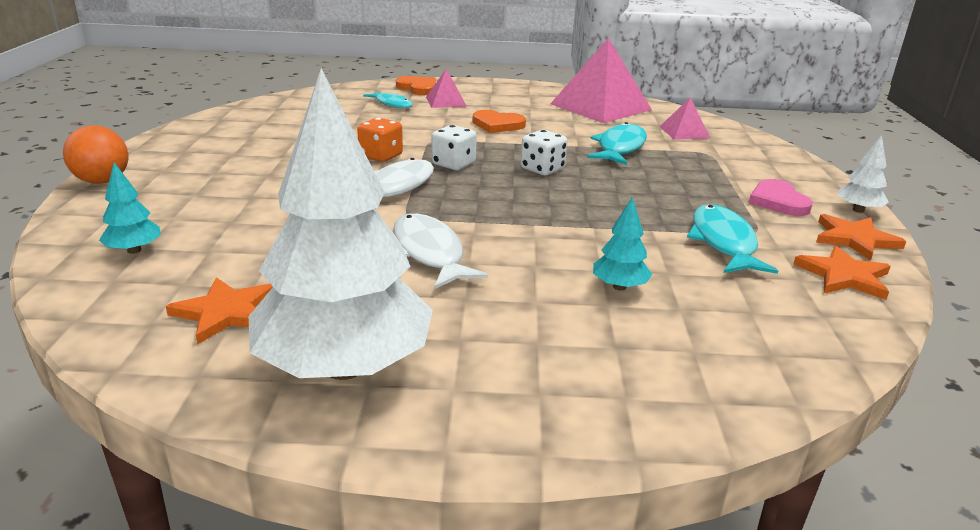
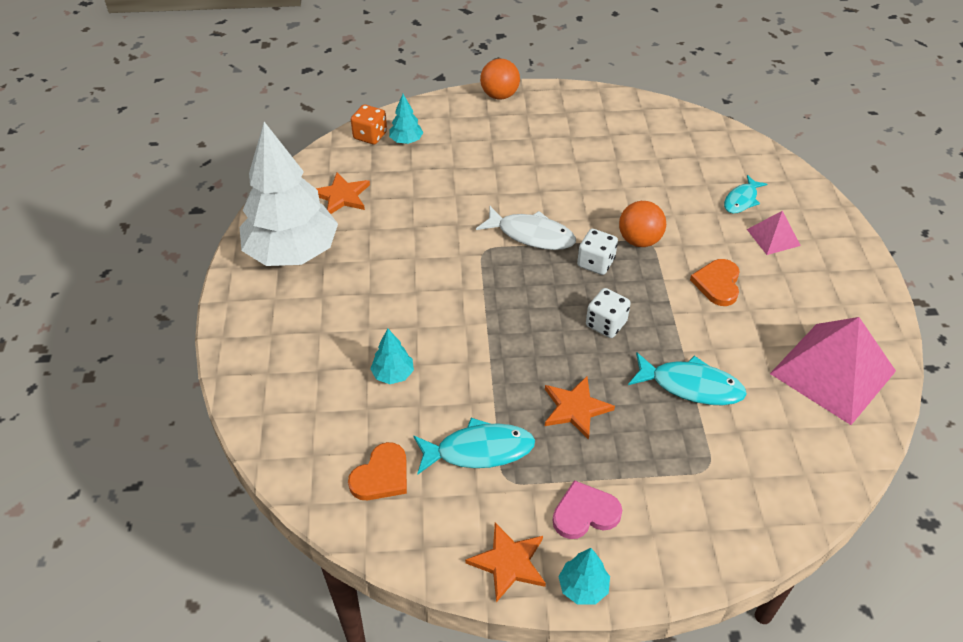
camera: 85 degrees right, 20 degrees up
(381, 156) = (597, 216): orange dice -> orange dice (370, 136)
(418, 88) = (808, 210): orange heart -> orange heart (381, 476)
(428, 144) = (639, 240): none -> orange ball
(429, 253) = (426, 269): white fish -> none
(684, 132) = (774, 452): pink pyramid -> none
(844, 276) = (431, 531): orange star -> orange star (575, 408)
(858, 210) = (583, 587): white tree -> turquoise tree

